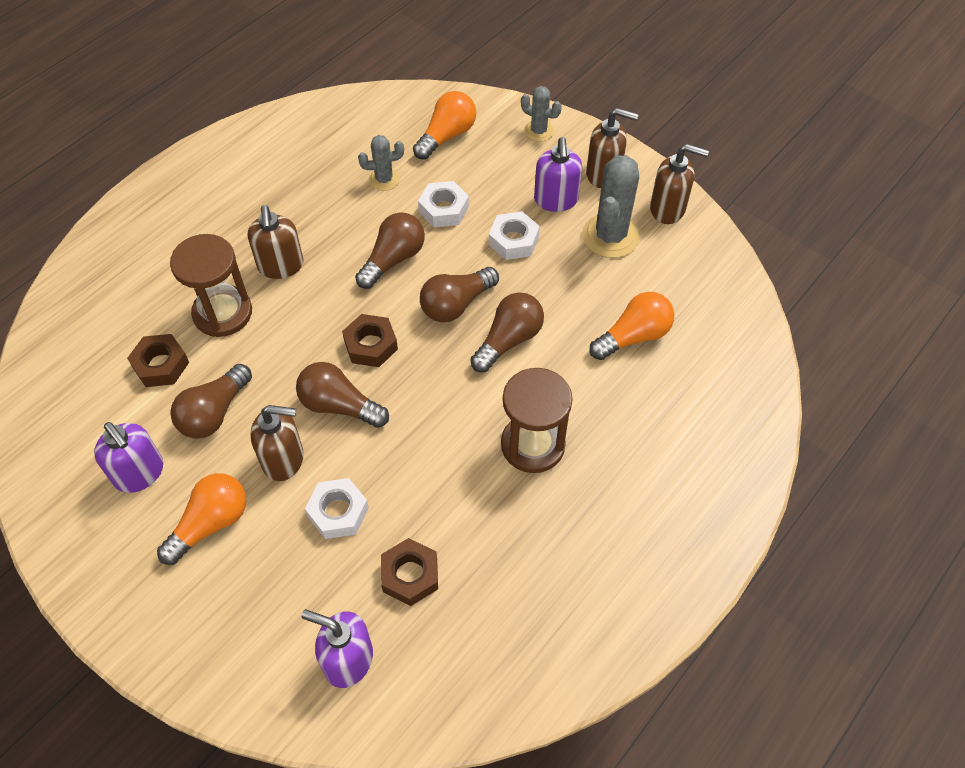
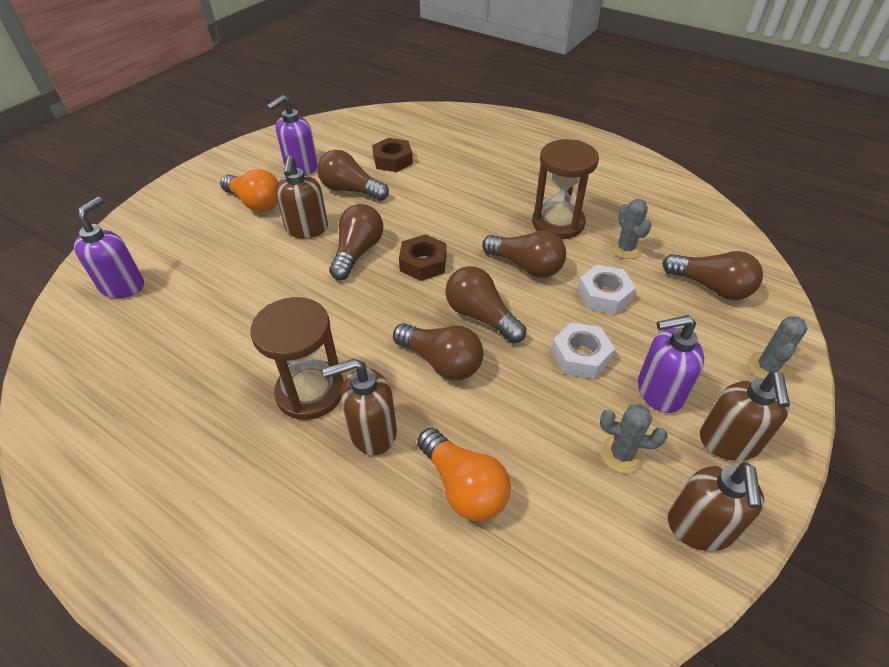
camera: 85 degrees right, 10 degrees down
(222, 313) = (445, 180): brown hourglass -> brown hourglass (558, 223)
(280, 266) = (500, 201): brown soap dispenser -> brown soap dispenser (372, 432)
(338, 512) = (254, 264): white nut -> none
(410, 575) = (186, 314): brown nut -> none
(447, 136) = (711, 287): orange light bulb -> brown light bulb
(610, 236) = (621, 454): grey cactus -> grey cactus, size x0.56

